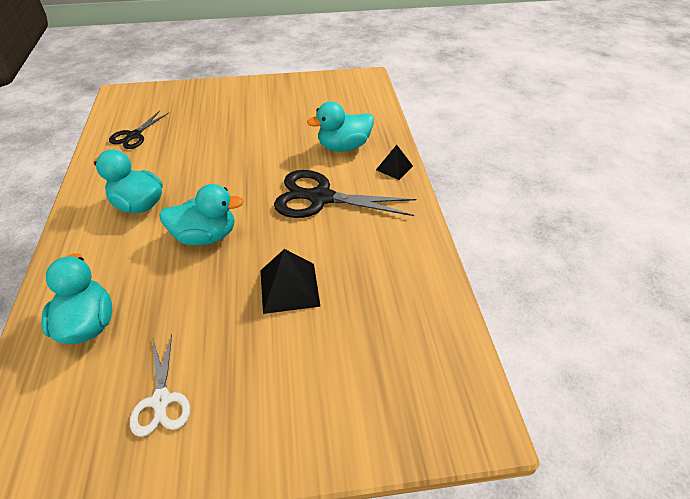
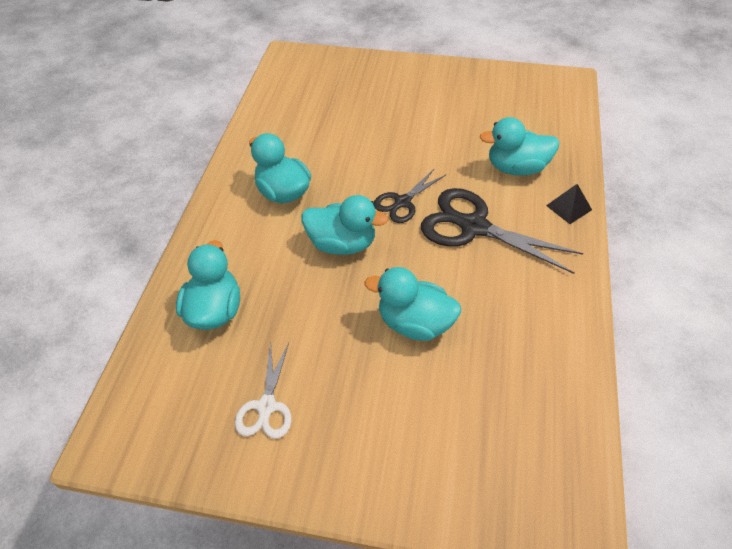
camera: 20 degrees right, 5 degrees up
(134, 136) = (293, 110): black scissors -> black scissors (402, 202)
(289, 287) = (414, 323): black pyramid -> turquoise duck

